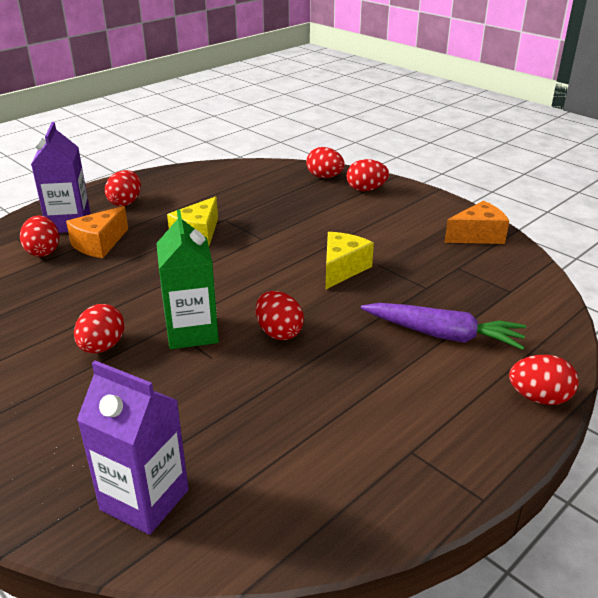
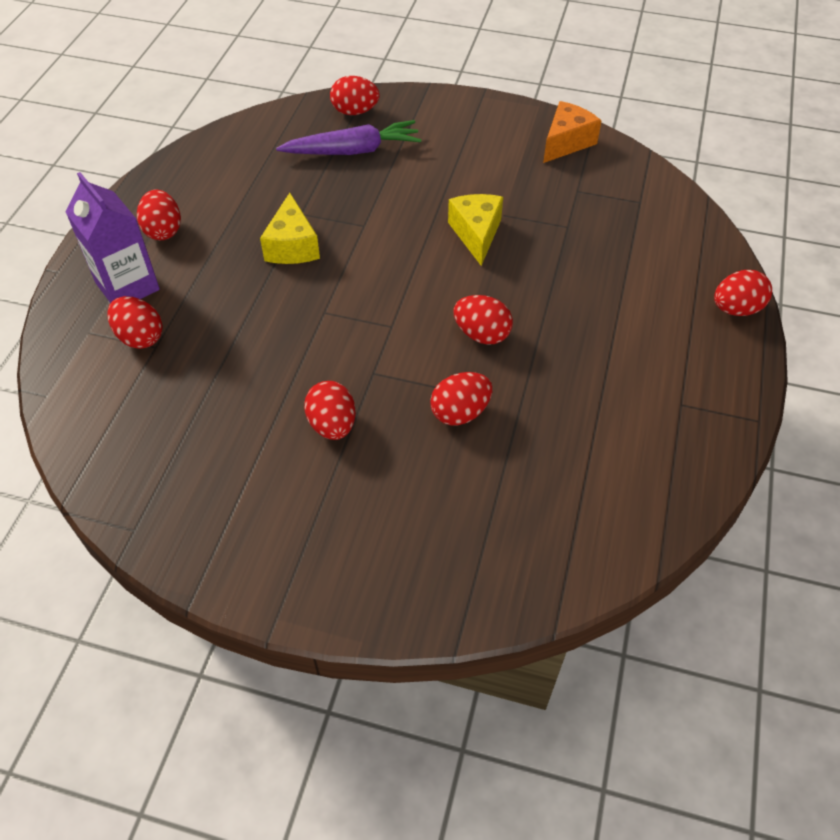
camera: 30 degrees left, 20 degrees up
(99, 244) = (195, 301): orange cheese -> none
(144, 500) = (519, 550): purple carton -> none
(192, 332) = (402, 369): green carton -> none
(366, 189) = (413, 116): red egg -> red egg (460, 412)
(443, 335) = (621, 276): purple carrot -> purple carrot (353, 151)

